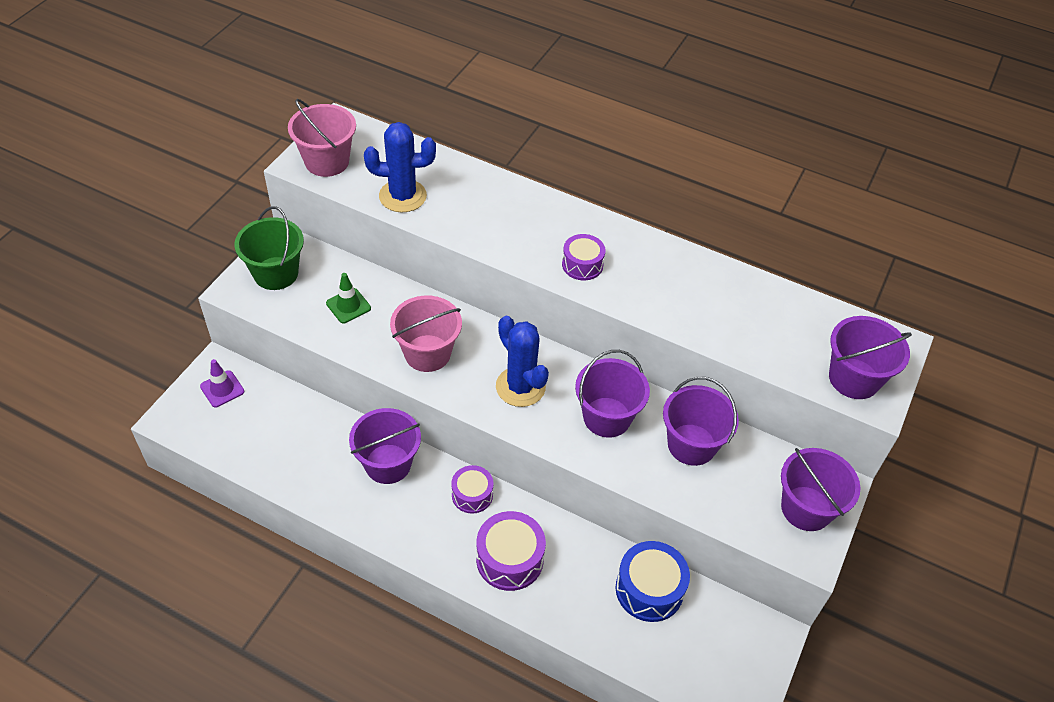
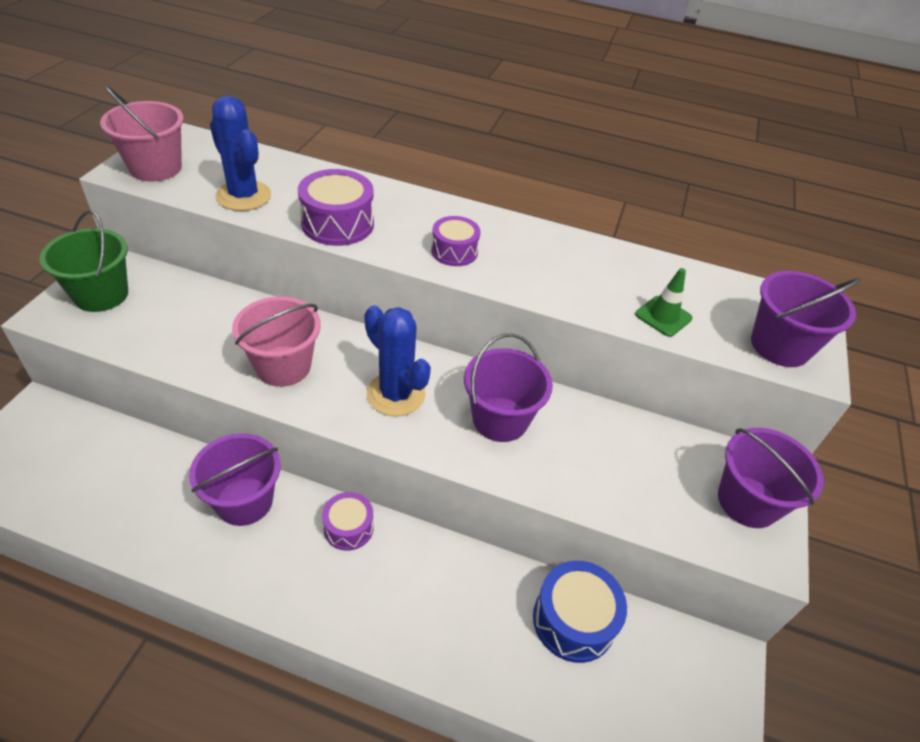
camera: 10 degrees left, 5 degrees down
(222, 389) = (40, 433): purple traffic cone -> none
(348, 306) = (187, 322): green traffic cone -> green traffic cone (663, 316)
(402, 196) = (243, 196): blue cactus -> blue cactus turned 60 degrees clockwise
(509, 559) = (401, 603): purple drum -> purple drum (337, 223)
(691, 444) = (601, 441): purple bucket -> none

